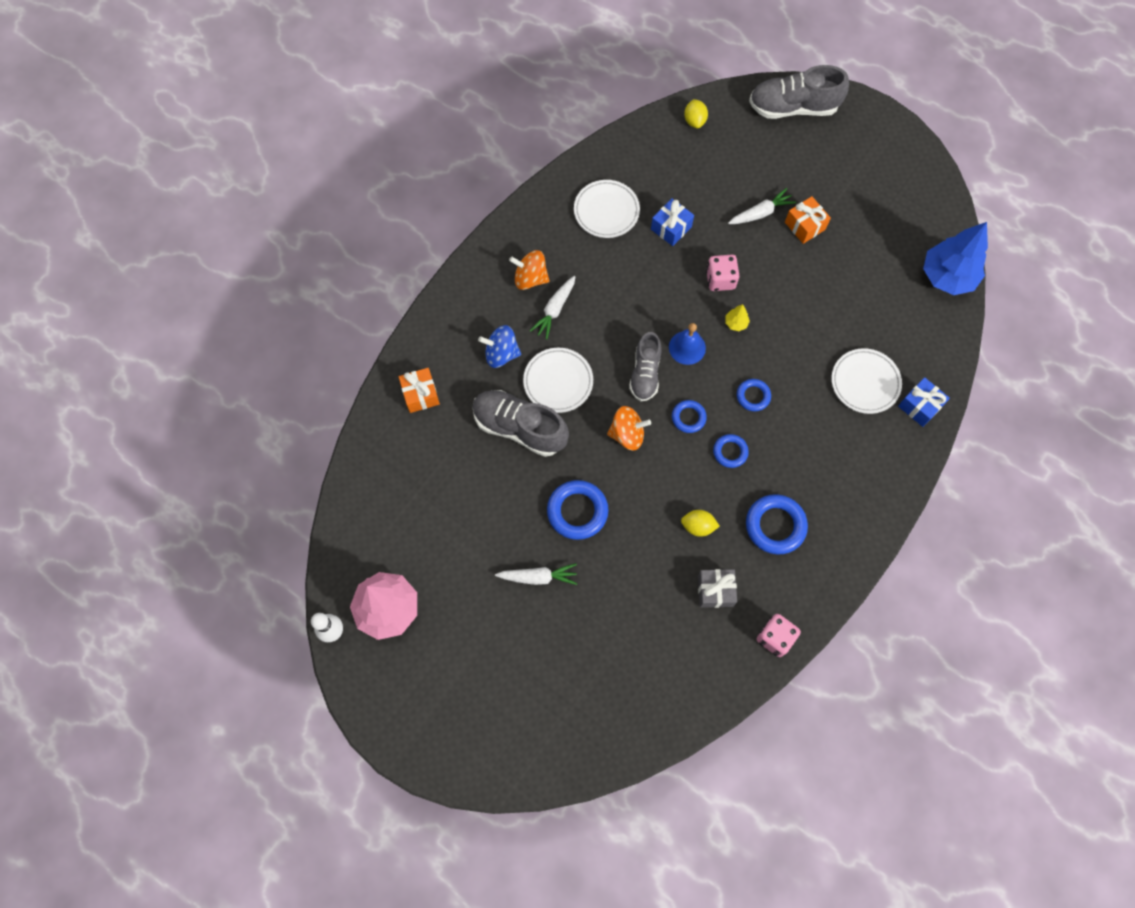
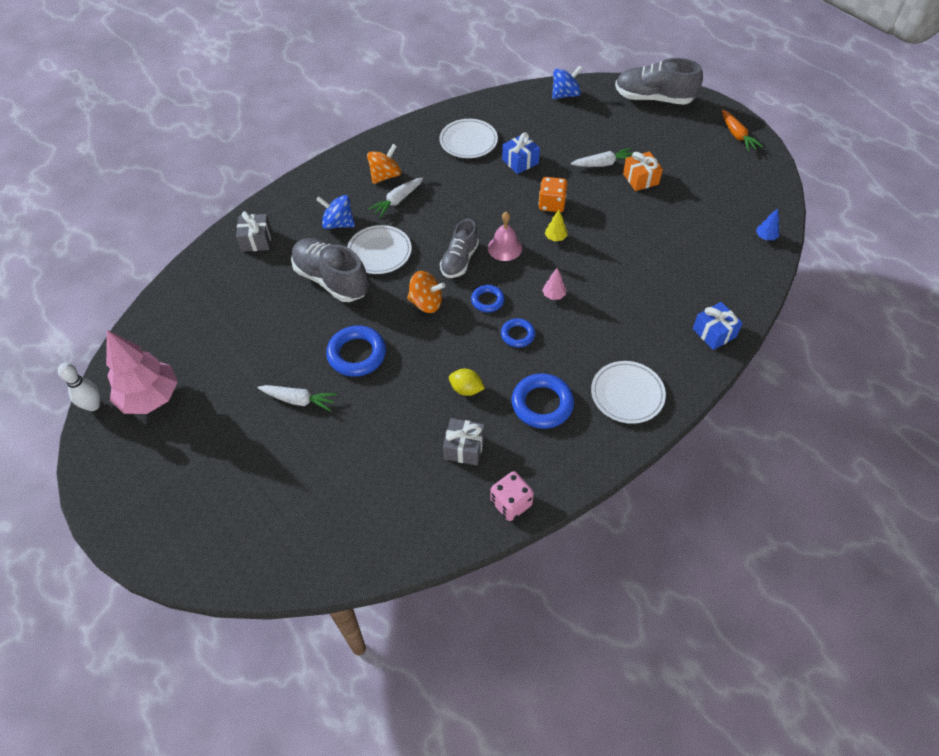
camera: 15 degrees right, 15 degrees down
(420, 394) = (256, 240): orange gift -> grey gift
(530, 278) = (385, 176): orange spinning top -> orange spinning top turned 105 degrees clockwise
(687, 347) = (504, 248): blue bell -> pink bell
(694, 121) = (565, 94): yellow lemon -> blue spinning top
(720, 279) = (552, 204): pink dice -> orange dice
(753, 396) = (553, 295): blue ring -> pink tree
(865, 382) = (664, 304): white plate -> white plate (627, 394)
(893, 144) = (737, 135): none -> orange carrot
(947, 276) = (765, 237): blue tree -> blue tree, size x0.40

